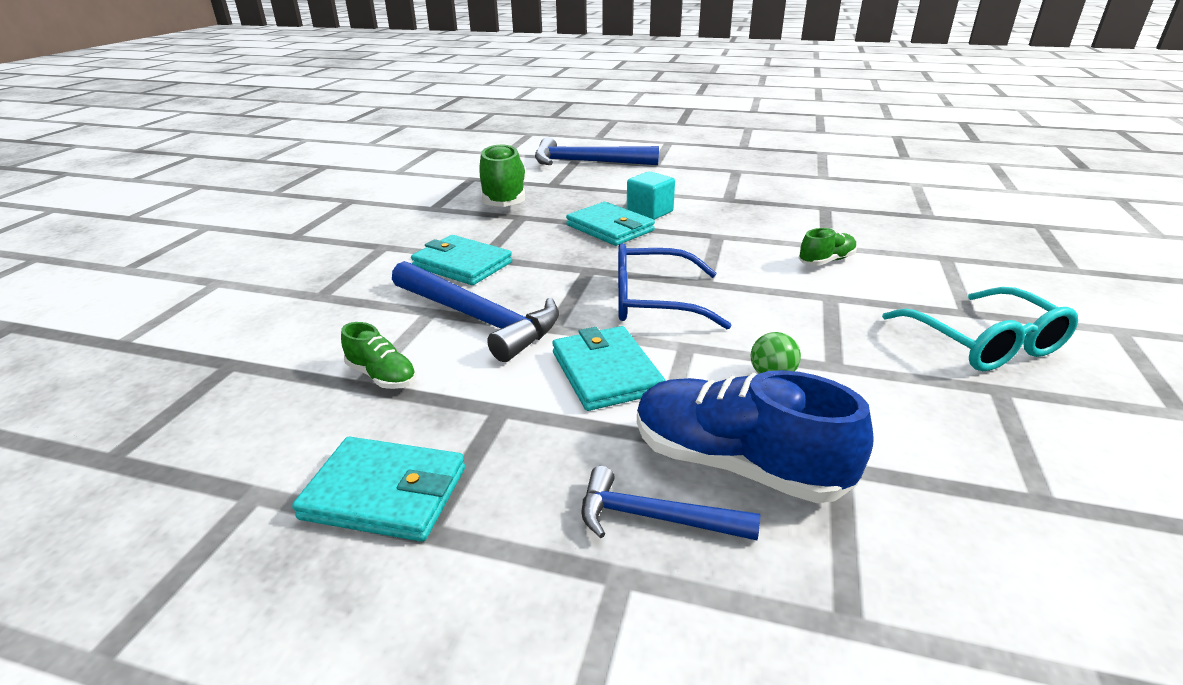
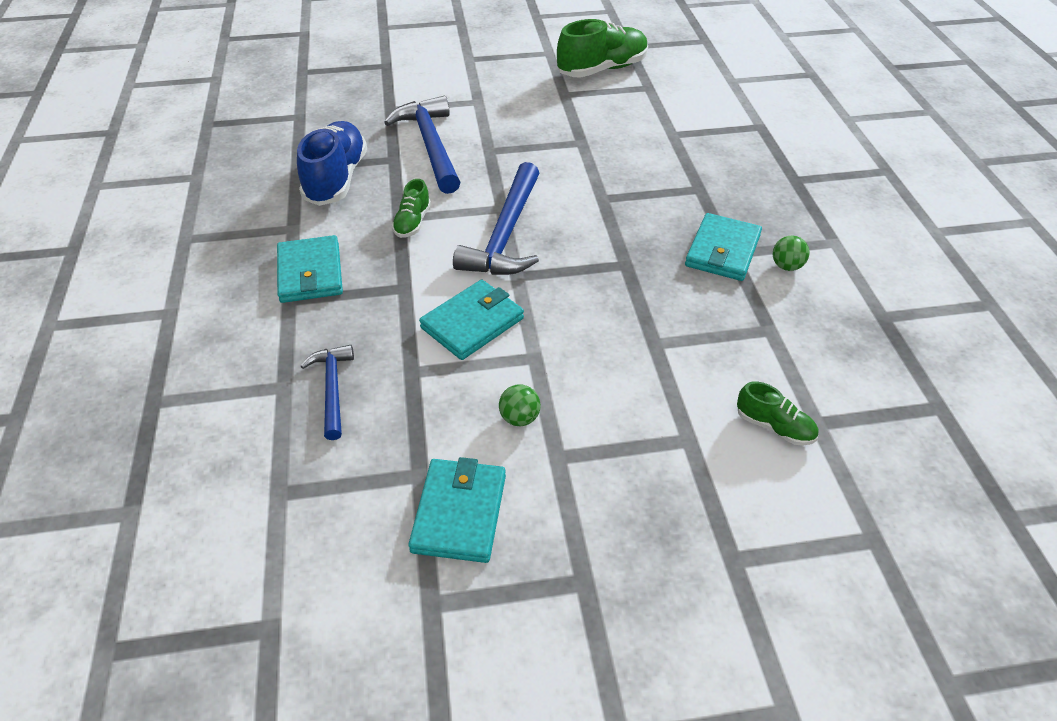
camera: 65 degrees right, 15 degrees up
(462, 264) = (582, 193): turquoise wallet -> turquoise wallet (459, 513)
(504, 198) = (732, 163): green shoe -> green shoe (602, 69)
(587, 162) = (884, 181): blue hammer -> blue hammer (431, 145)
(649, 212) = (786, 266): turquoise cube -> green ball
(653, 301) = (595, 319): blue glasses -> none
(737, 464) = (398, 417): blue shoe -> blue shoe (336, 179)
(984, 343) = (668, 573): turquoise glasses -> none

